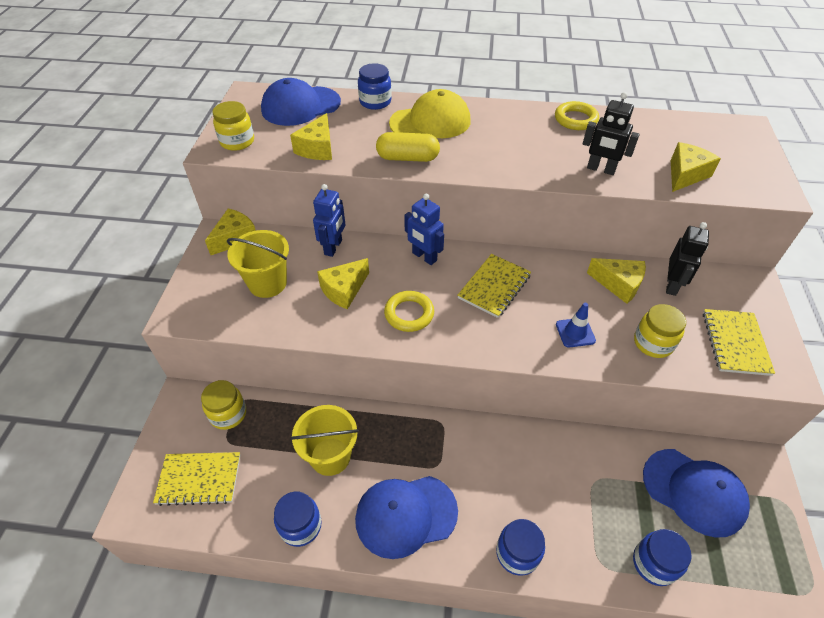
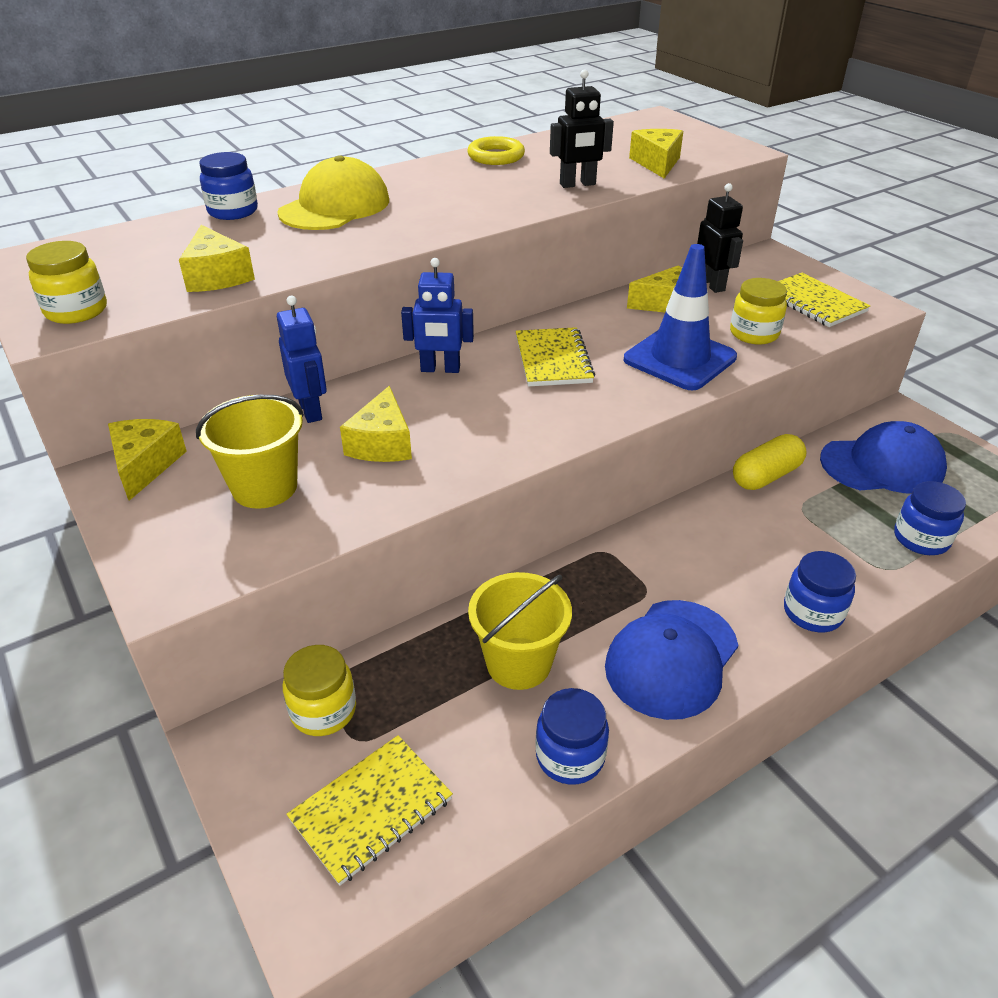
camera: 40 degrees left, 10 degrees down
(300, 106) = (126, 247): blue cap -> none
(408, 158) = (355, 244): yellow capsule -> yellow capsule (766, 476)
(409, 314) = (492, 426): yellow ring -> none
(575, 332) = (679, 359): blue traffic cone -> blue traffic cone, size x2.04

